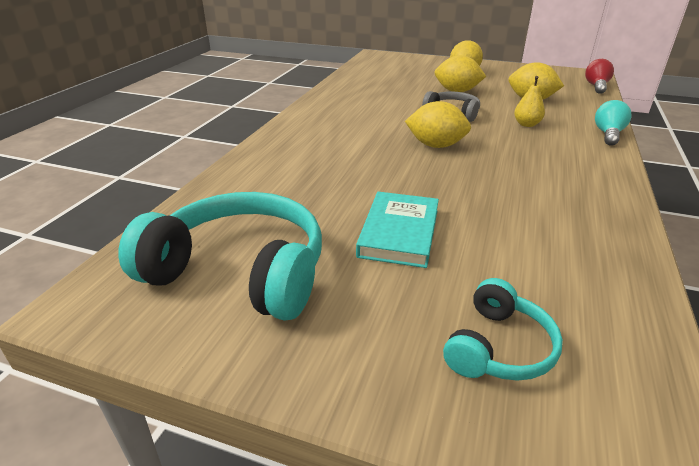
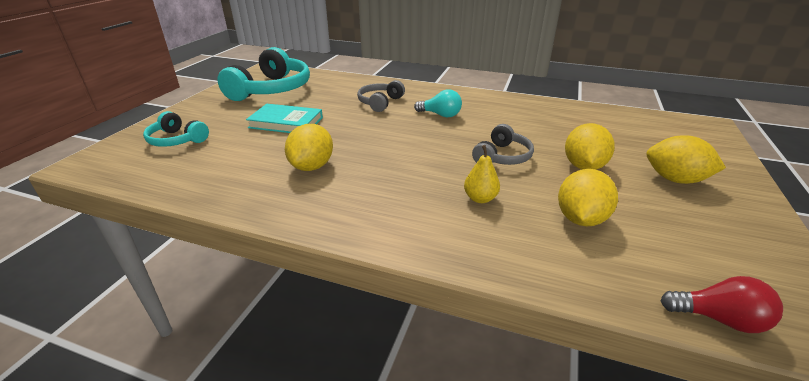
camera: 90 degrees right, 0 degrees up
(322, 165) = (380, 102): none -> grey headphones
(436, 146) = (415, 142): yellow lemon -> yellow lemon (312, 166)
(608, 134) = (458, 258): turquoise light bulb -> turquoise light bulb (440, 115)

